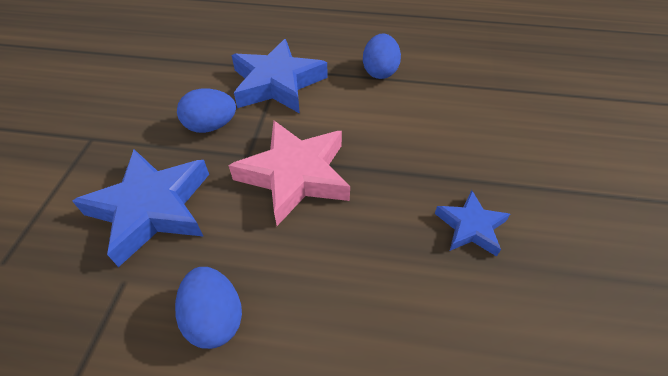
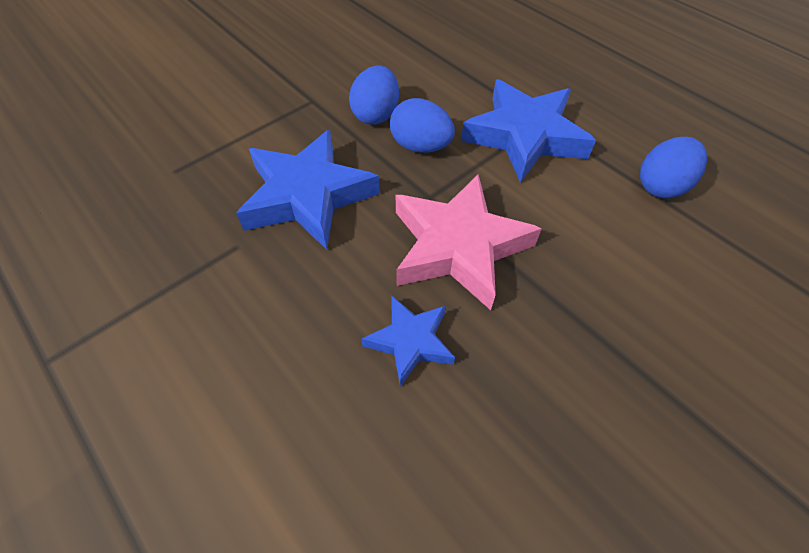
camera: 40 degrees right, 5 degrees up
(215, 318) = (276, 331): blue egg -> blue egg (376, 115)
(470, 227) = (606, 439): blue star -> blue star (410, 341)

